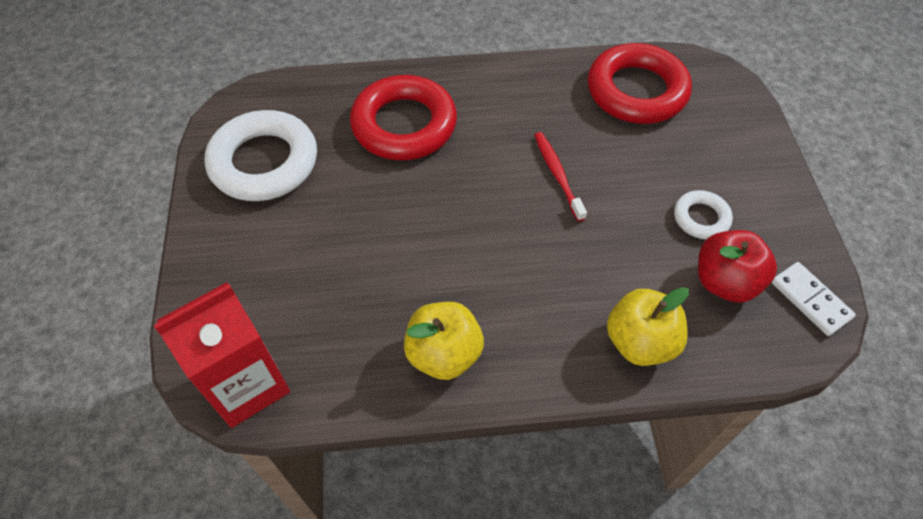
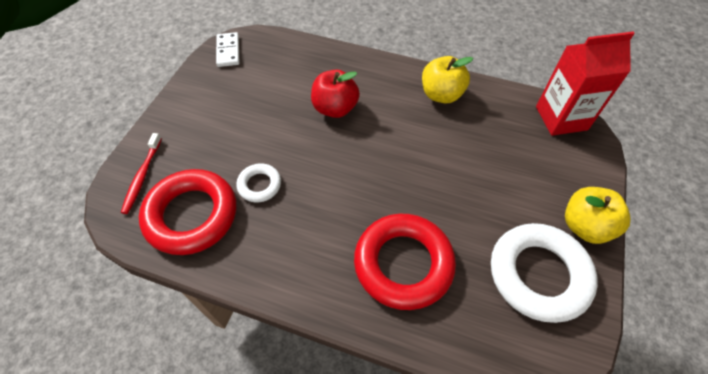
camera: 155 degrees left, 0 degrees up
(557, 175) = (308, 170): red toothbrush -> red toothbrush (142, 176)
(640, 342) = (332, 64): yellow apple -> yellow apple (585, 226)
(701, 218) = (241, 108): white ring -> white ring (259, 185)
(725, 282) = (262, 73): red apple -> red apple (335, 108)

